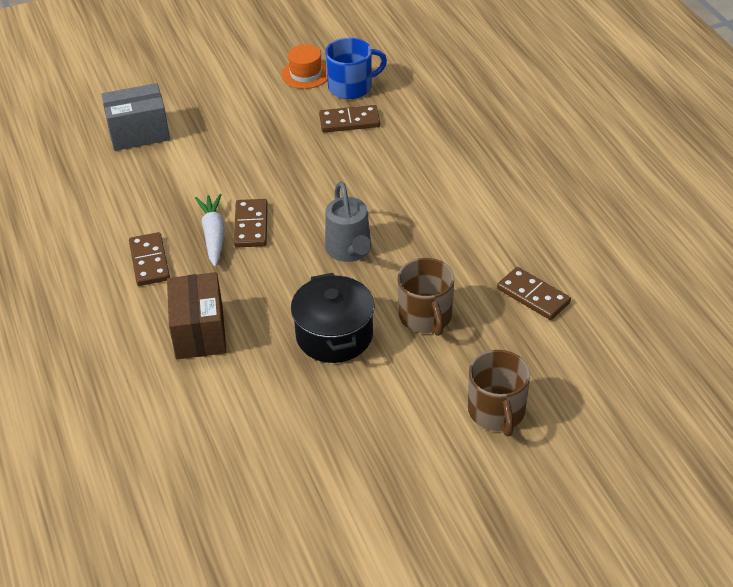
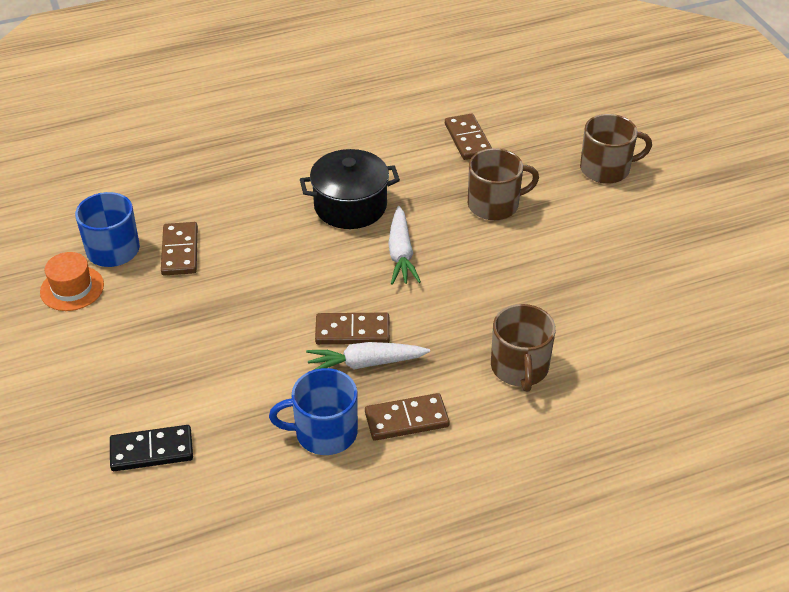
camera: 90 degrees left, 0 degrees up
(139, 133) = (152, 450): grey box -> black domino
(143, 216) = (324, 432): none -> blue mug
(199, 332) = (520, 368): brown box -> brown mug
(334, 335) = (521, 266): black pot -> black pot (350, 206)
(350, 251) = (401, 253): grey watering can -> white carrot
(533, 296) = (468, 139): brown domino -> brown domino turned 60 degrees counterclockwise

